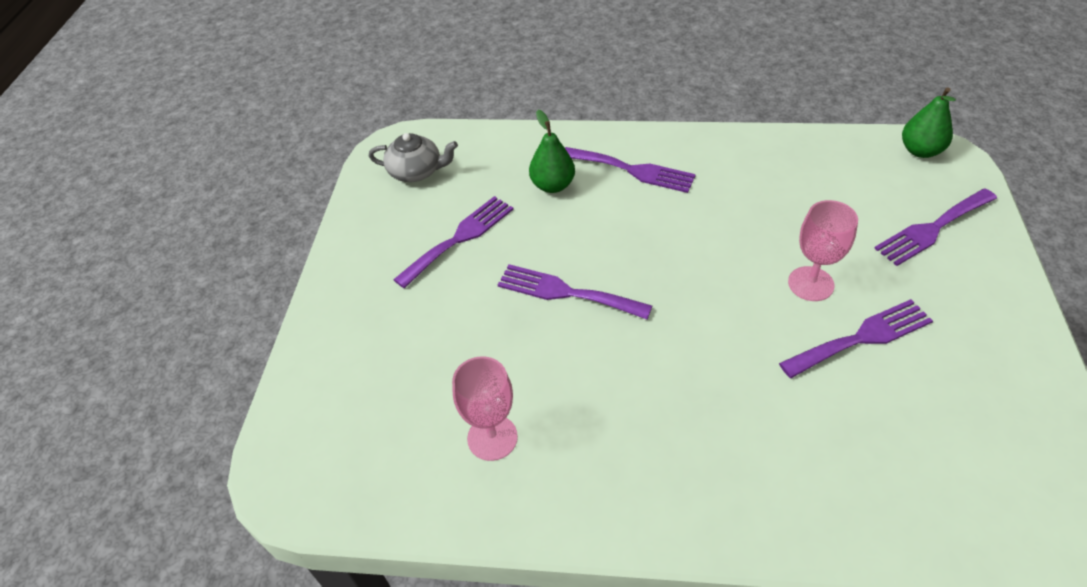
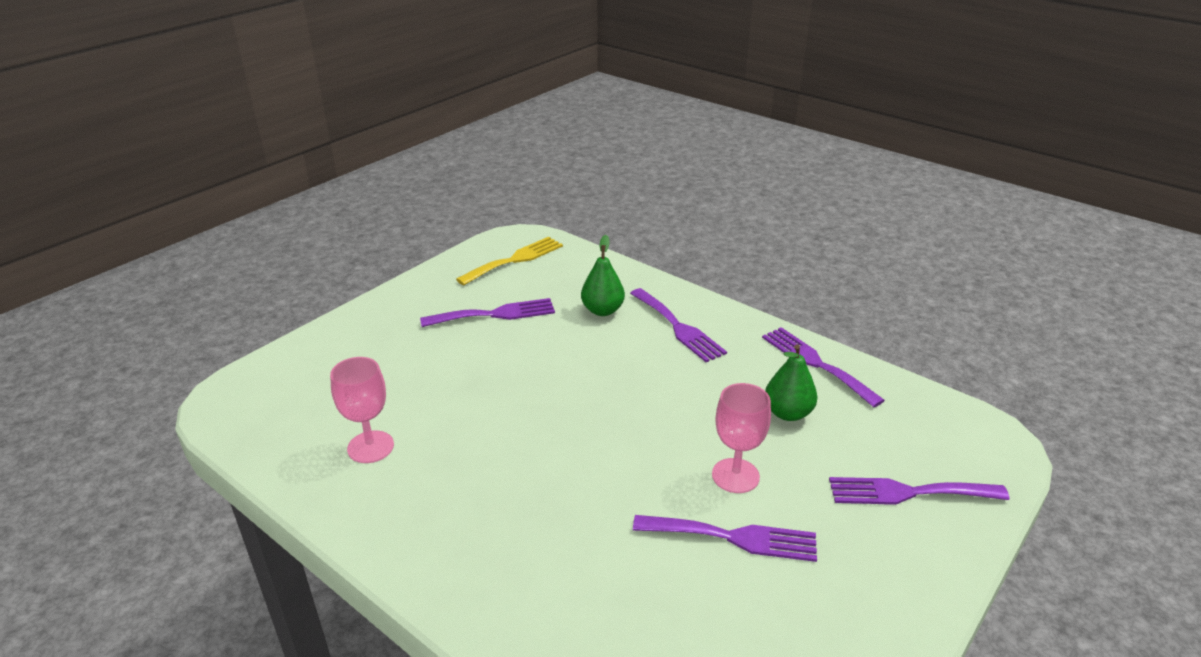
camera: 30 degrees right, 15 degrees down
(416, 171) = (515, 260): grey teapot -> yellow fork
(566, 292) = (529, 384): purple fork -> purple fork (816, 363)
(920, 151) = (972, 427): green pear -> green pear (787, 413)

